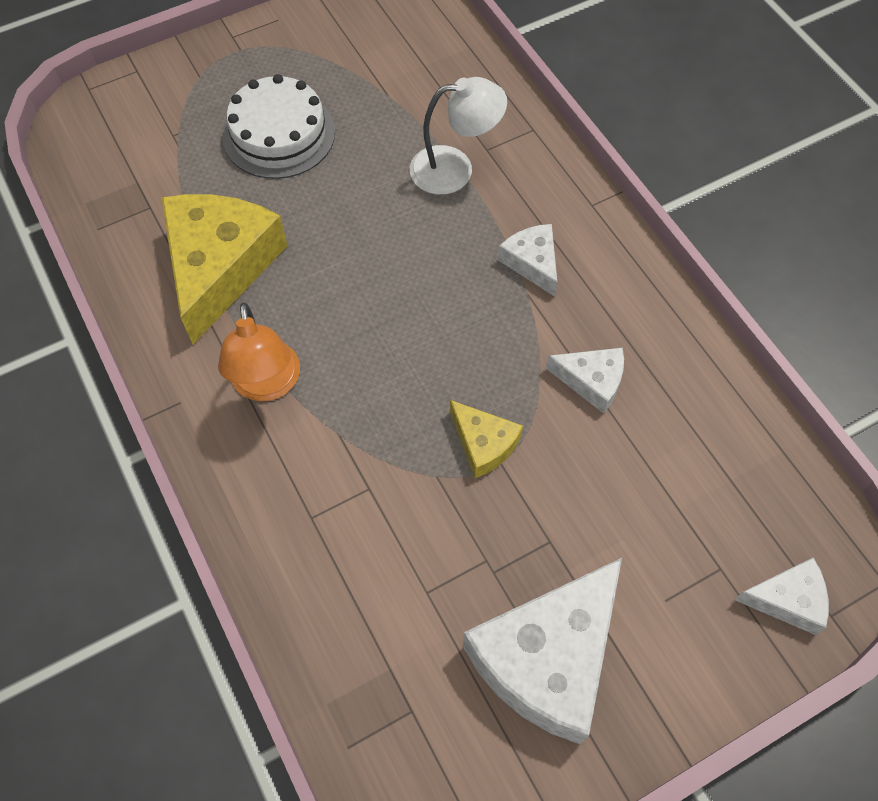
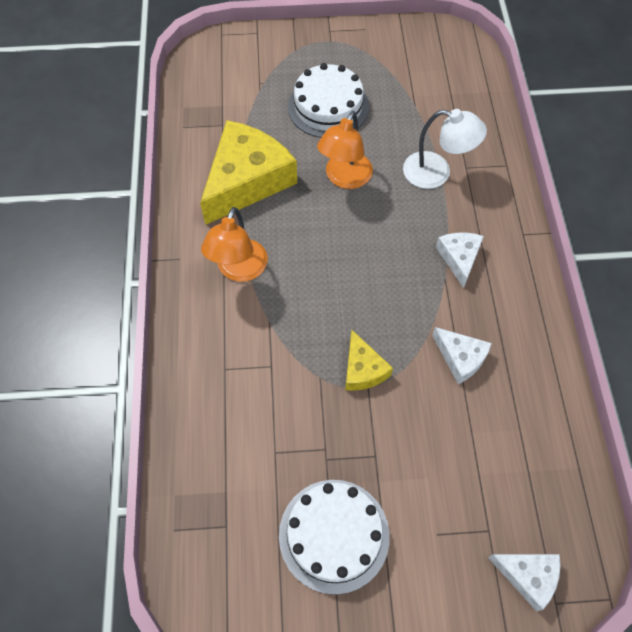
camera: 25 degrees right, 0 degrees up
(345, 217) = (344, 178): none -> orange lamp
(548, 658) = (334, 535): white cheese -> white cake

